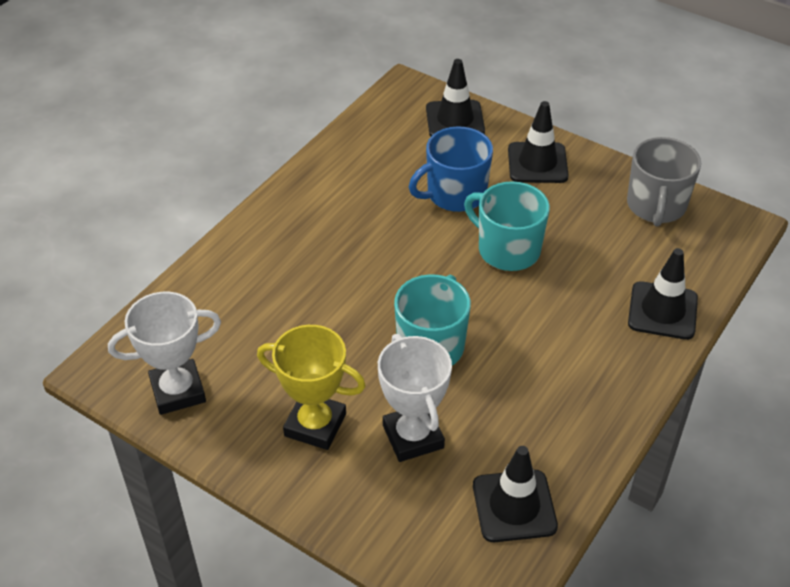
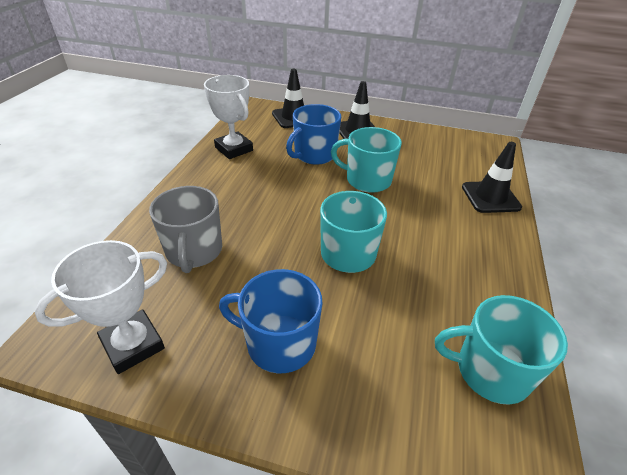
camera: 20 degrees left, 5 degrees down
(315, 425) = (279, 343): yellow trophy -> blue mug
(413, 437) = (371, 330): white trophy -> white trophy (234, 149)
(514, 506) = (490, 371): black traffic cone -> turquoise mug
(656, 206) = (442, 142): grey mug -> grey mug (194, 251)

